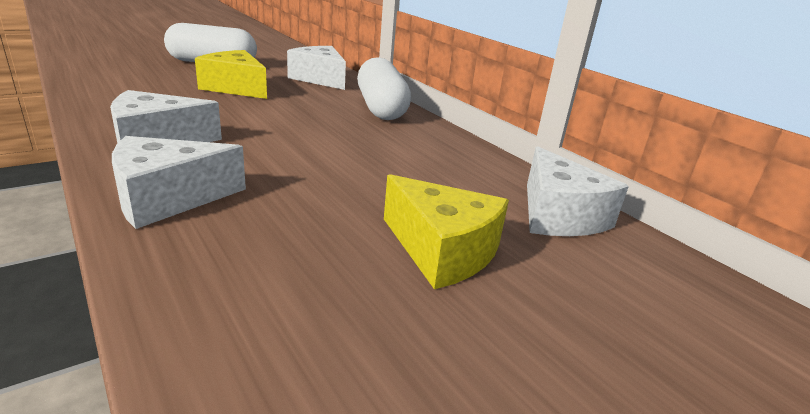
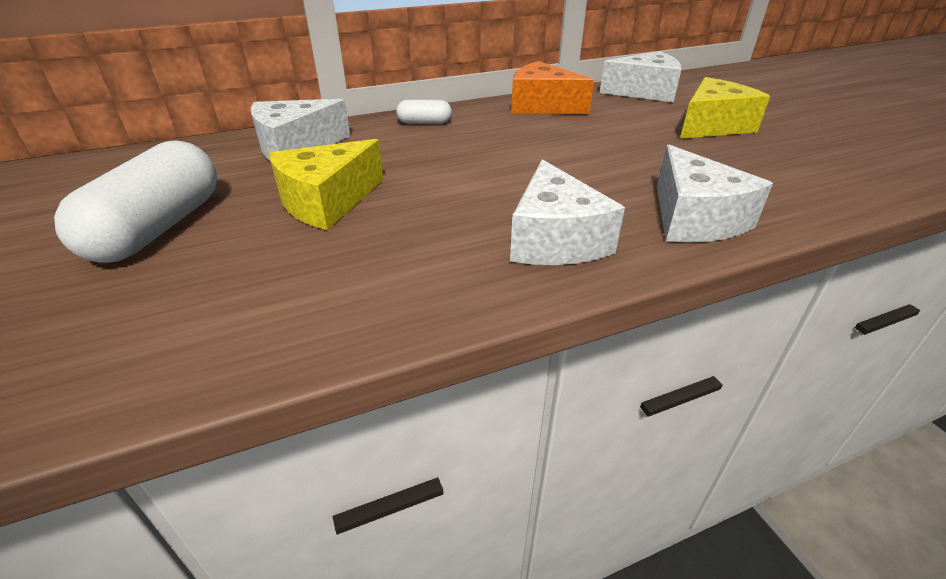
camera: 75 degrees left, 10 degrees up
(381, 108) = (424, 122): white capsule -> white capsule, size x0.47
(453, 151) = (542, 106): none -> orange cheese

